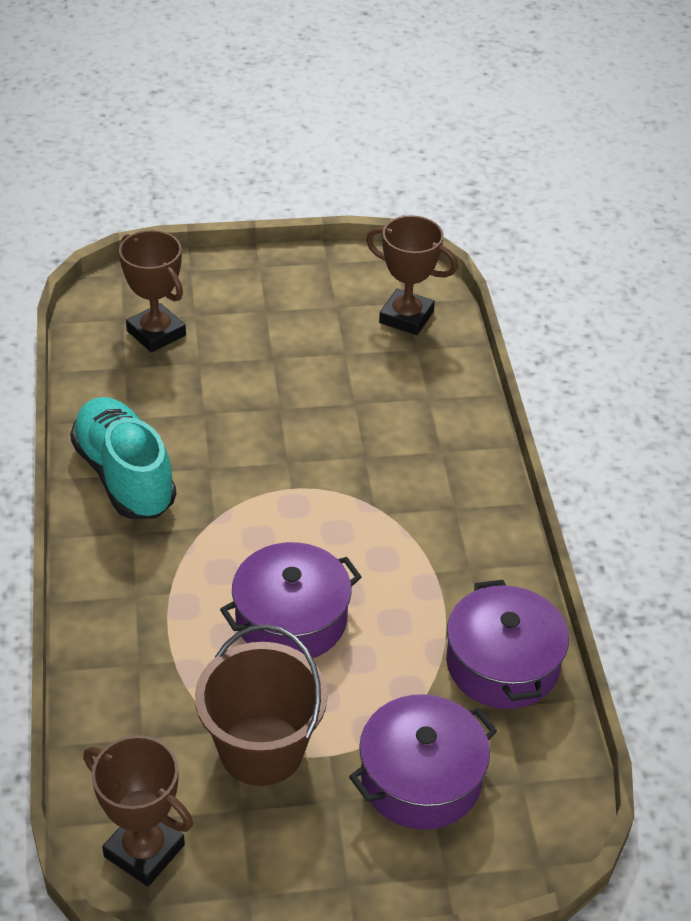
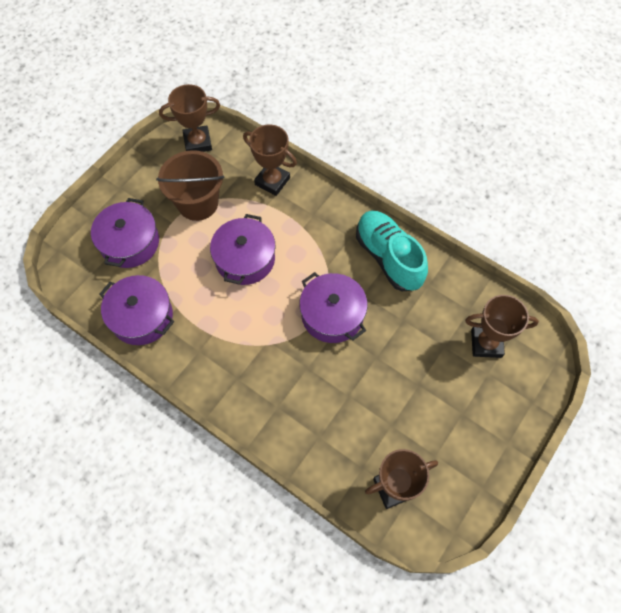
camera: 135 degrees right, 20 degrees up
(123, 685) = (272, 181): none -> brown trophy
(125, 476) = (388, 257): turquoise shoe -> turquoise shoe turned 135 degrees counterclockwise
(270, 477) = (332, 315): none -> purple pot

